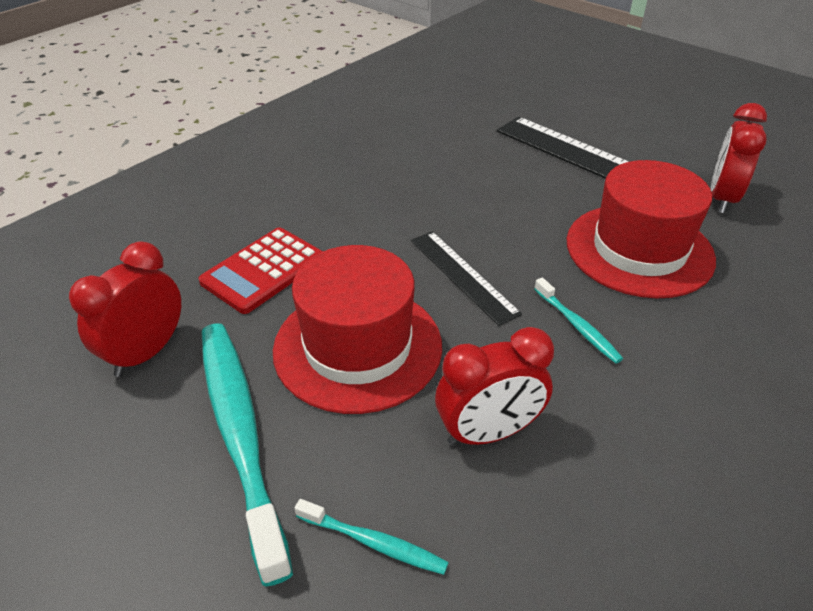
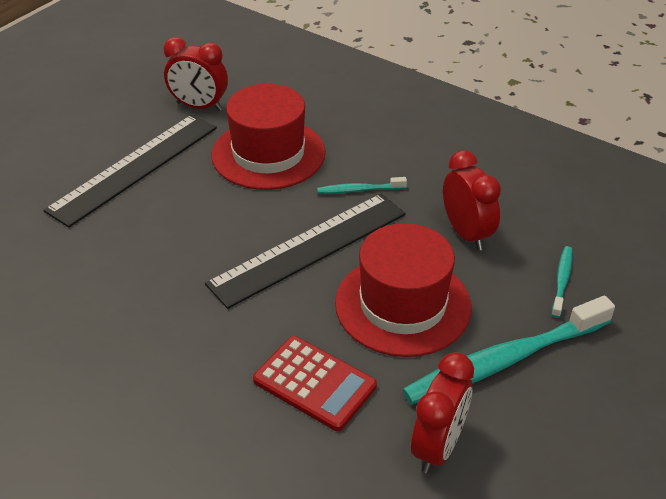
camera: 95 degrees left, 0 degrees up
(146, 353) = (438, 446): red clock -> red clock turned 90 degrees counterclockwise
(463, 275) = (309, 248): black ruler -> black ruler, size x1.72
(577, 326) = (359, 190): turquoise toothbrush -> turquoise toothbrush turned 150 degrees counterclockwise

